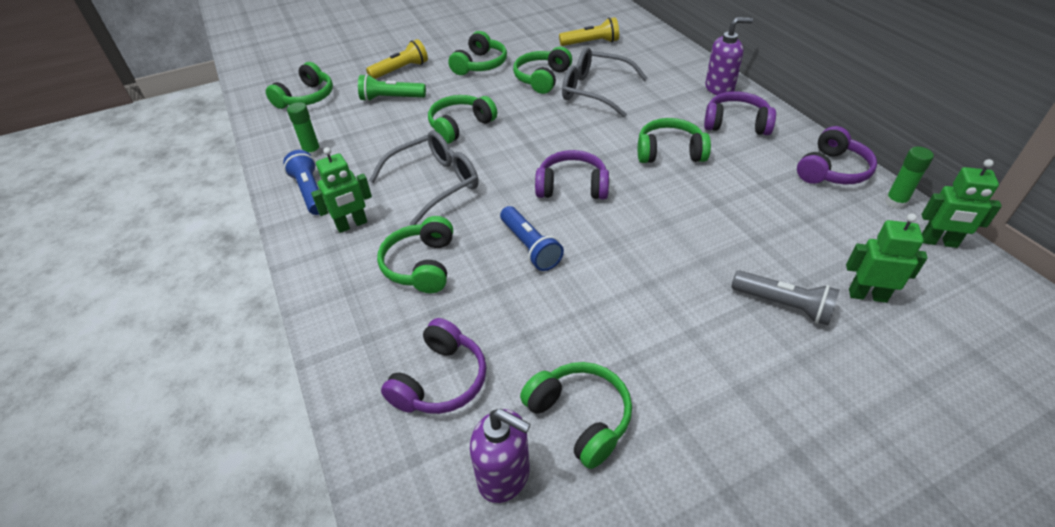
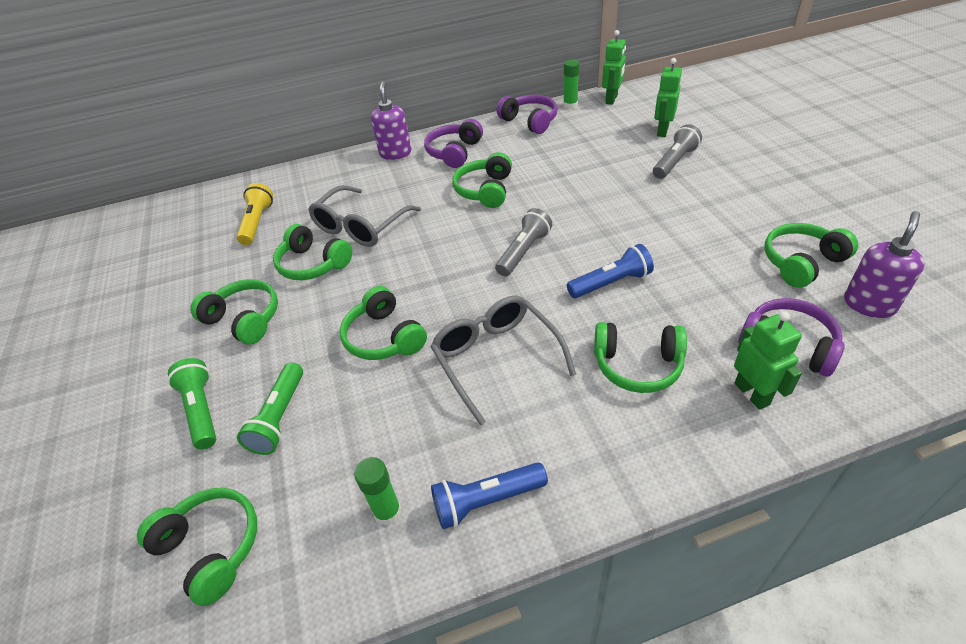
camera: 80 degrees left, 0 degrees up
(352, 225) = (565, 439): green robot -> green robot (752, 394)
(401, 70) = (202, 410): yellow flashlight -> green flashlight
(572, 186) = (524, 252): purple headphones -> grey flashlight

